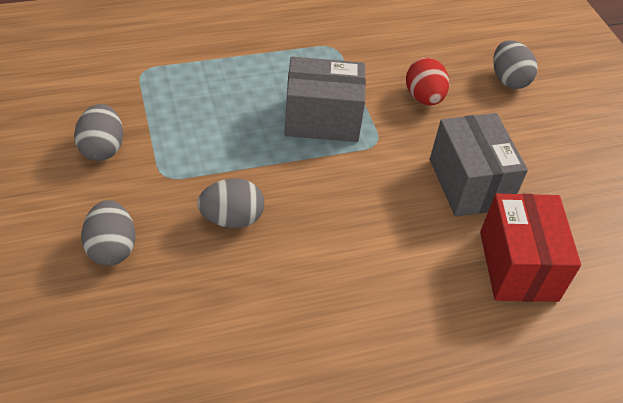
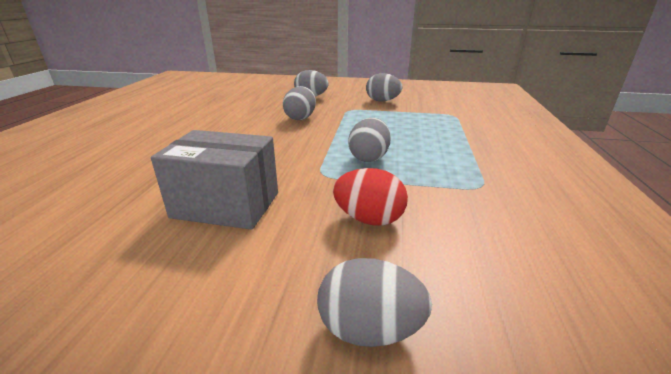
camera: 120 degrees right, 20 degrees down
(322, 119) = (369, 158): grey box -> grey egg
(518, 266) = (119, 197): red box -> none

